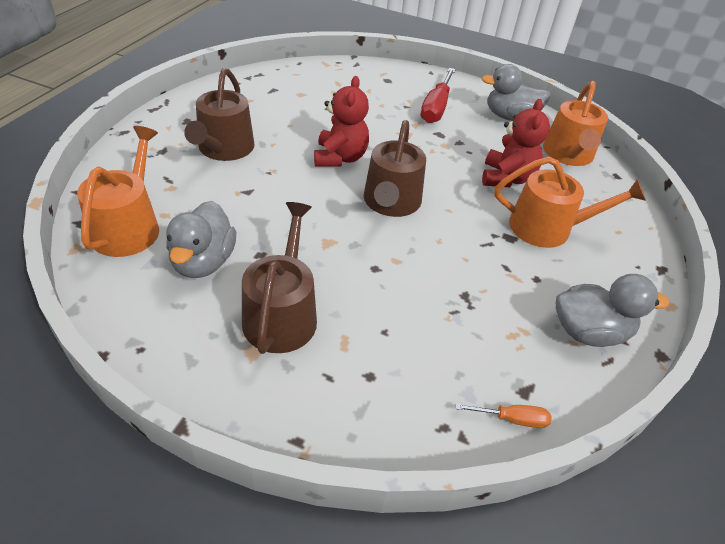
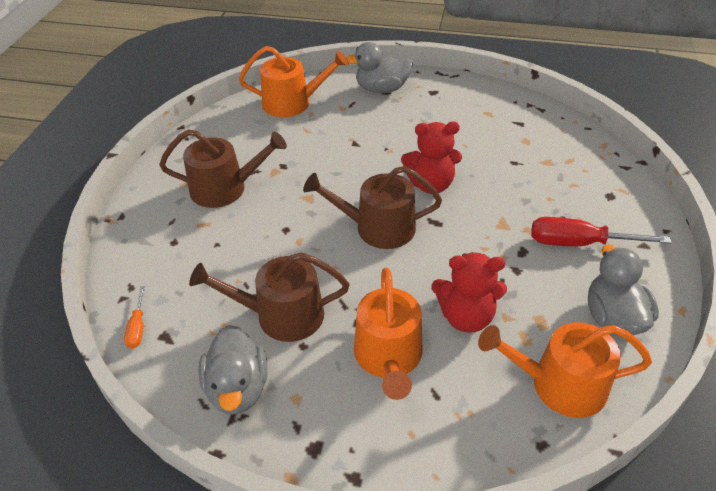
camera: 85 degrees right, 0 degrees up
(203, 262) = (267, 142): grey duck -> grey duck (381, 89)
(224, 149) = (404, 119): brown watering can -> brown watering can (281, 315)

